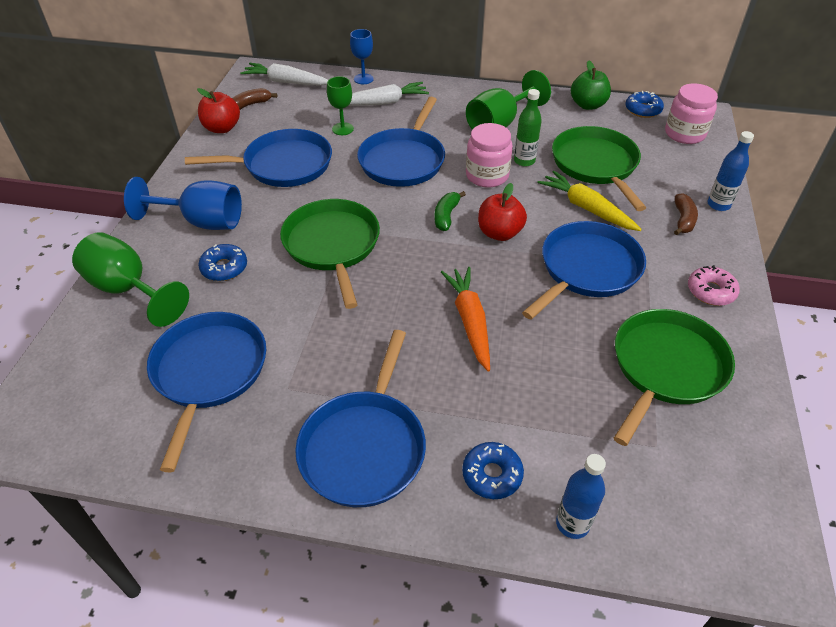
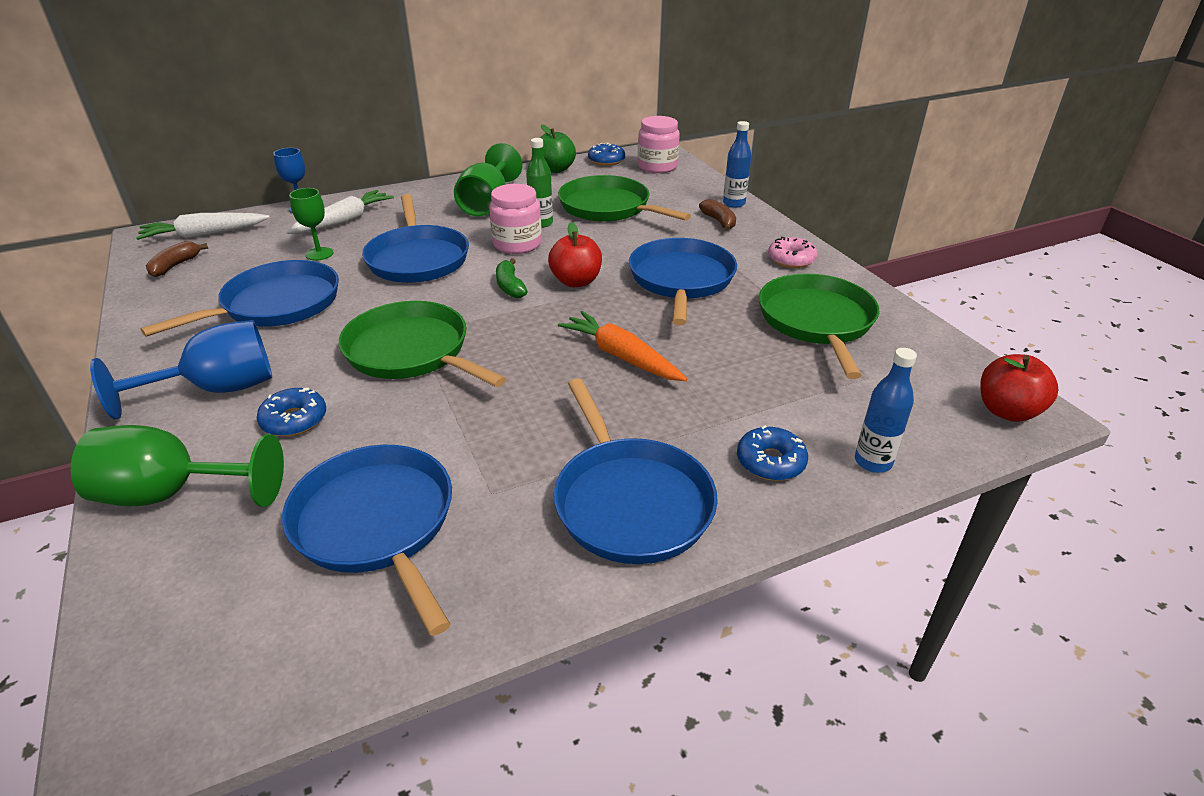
camera: 35 degrees left, 10 degrees down
(222, 128) = (156, 297): red apple -> red apple (1007, 411)
(586, 208) = (633, 239): yellow carrot -> none

